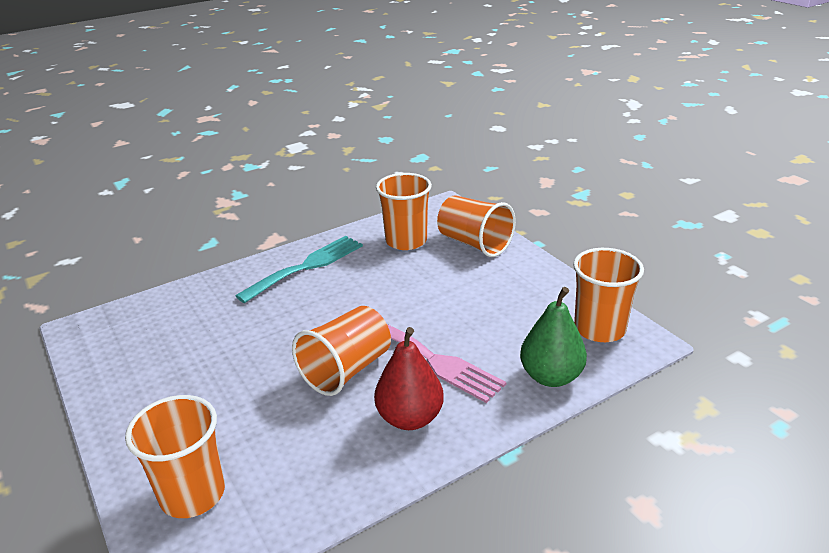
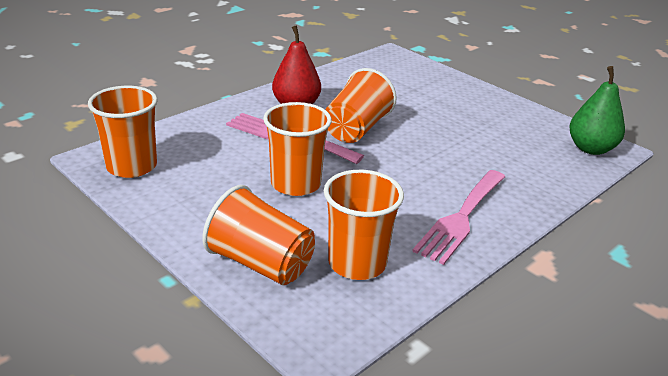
camera: 165 degrees right, 0 degrees up
(192, 494) = (411, 74): orange cup -> orange cup (296, 184)
(307, 266) = (461, 218): turquoise fork -> pink fork
(551, 376) = (188, 131): green pear -> green pear (590, 149)

